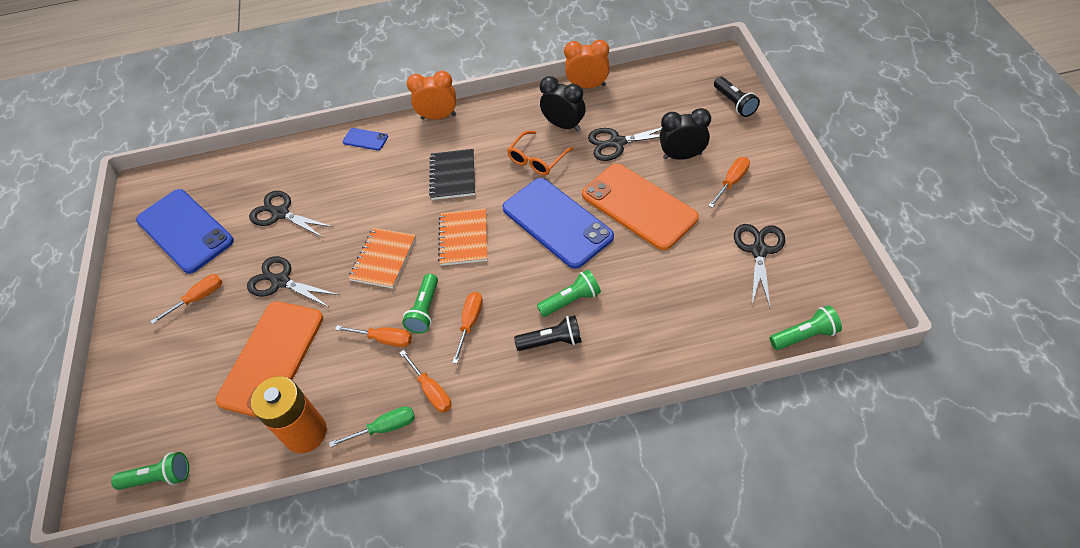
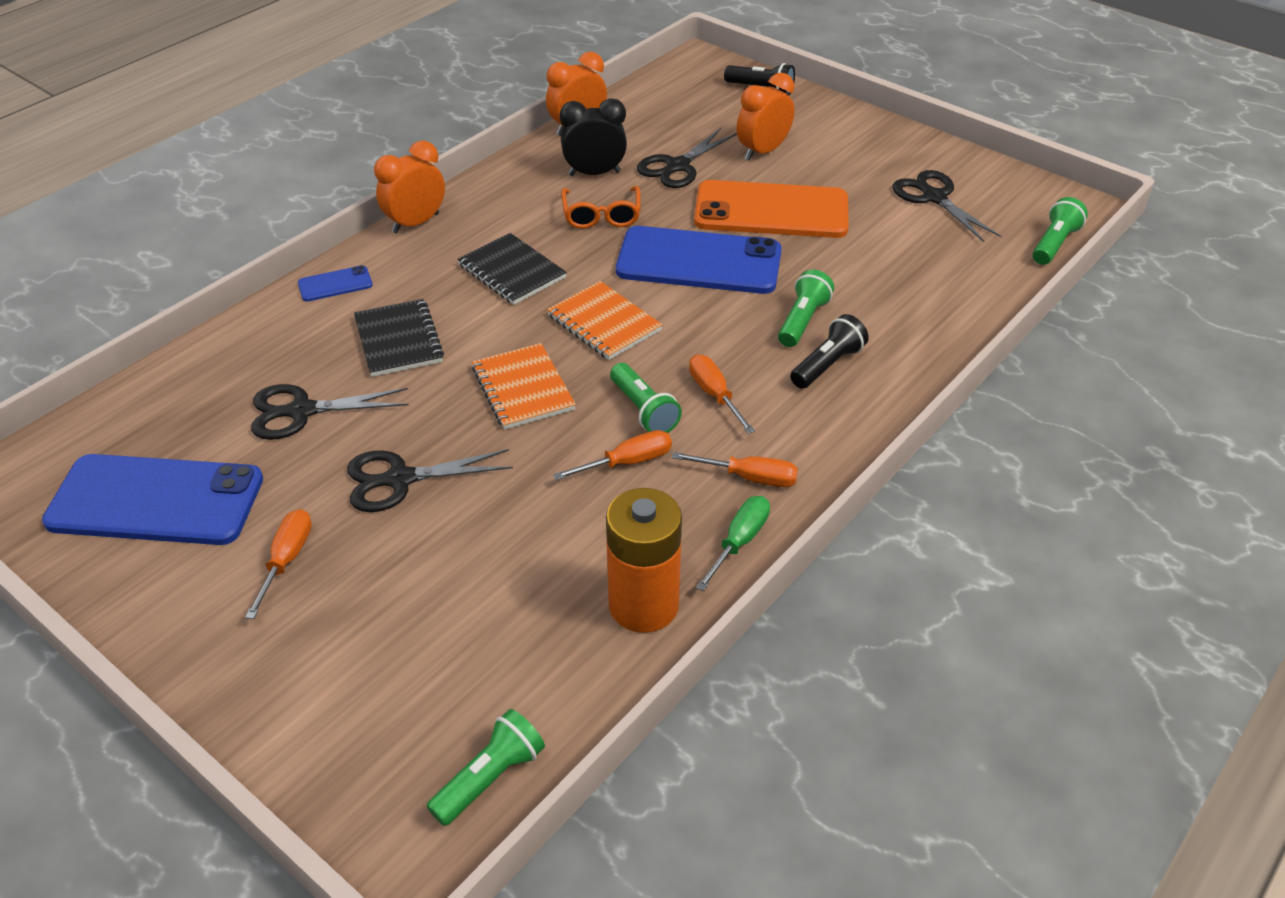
camera: 45 degrees left, 10 degrees down
(272, 358) = (494, 561): orange phone -> none
(359, 193) = (398, 340): none -> black notebook
(682, 156) = (763, 152): black clock -> orange clock
(732, 181) = (839, 153): orange screwdriver -> none

